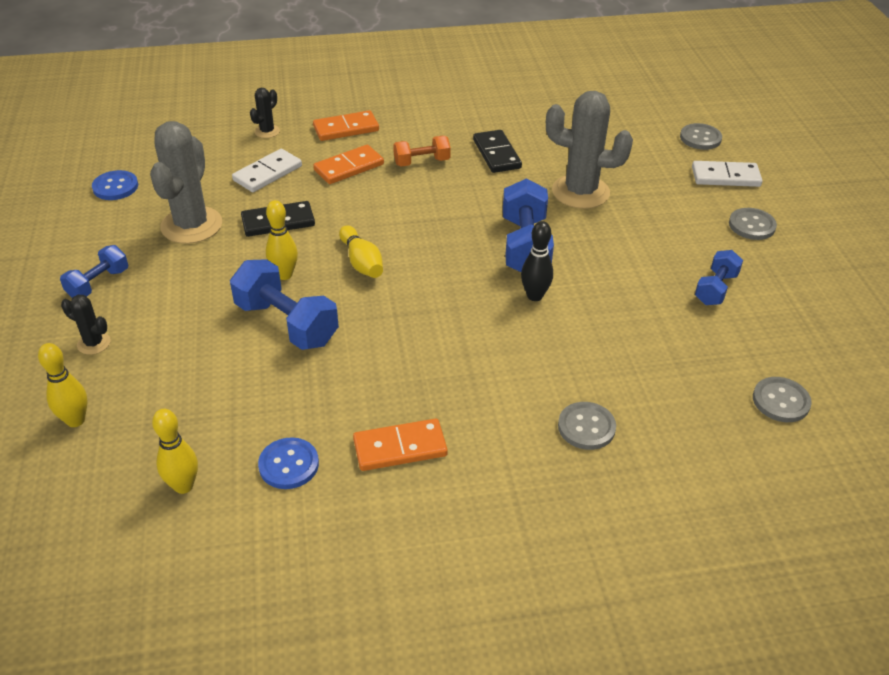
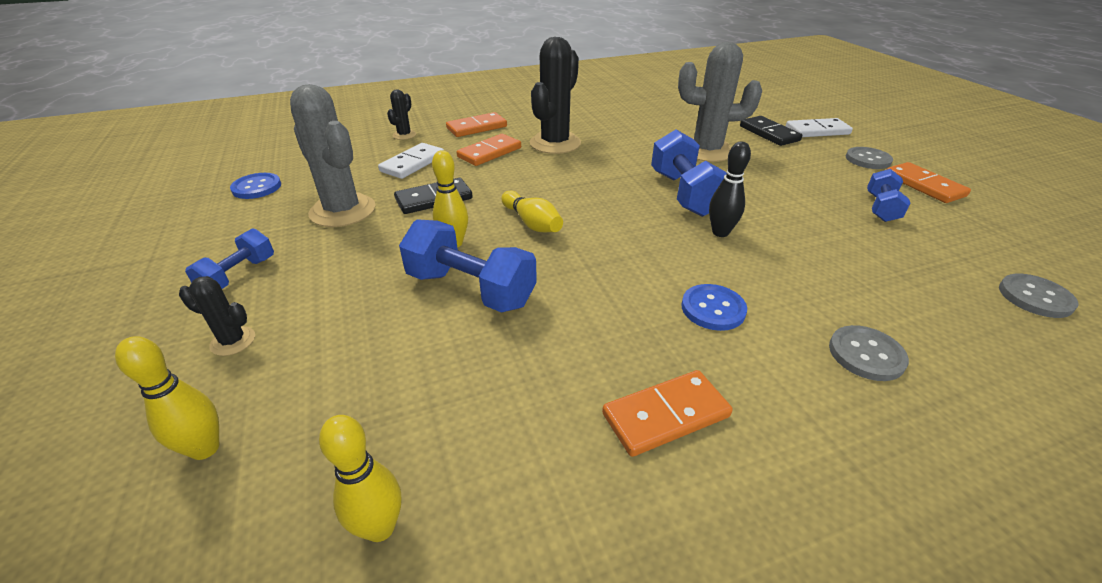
camera: 10 degrees left, 5 degrees down
(191, 225) = (343, 211): grey cactus -> grey cactus turned 45 degrees counterclockwise
(289, 465) = (528, 465): blue button -> blue button (713, 309)
(422, 162) = (555, 143): orange dumbbell -> black cactus
(496, 154) = (618, 133): black domino -> black domino (769, 133)
(700, 138) = (776, 110): grey button -> none
(785, 267) = (924, 185): none -> orange domino

